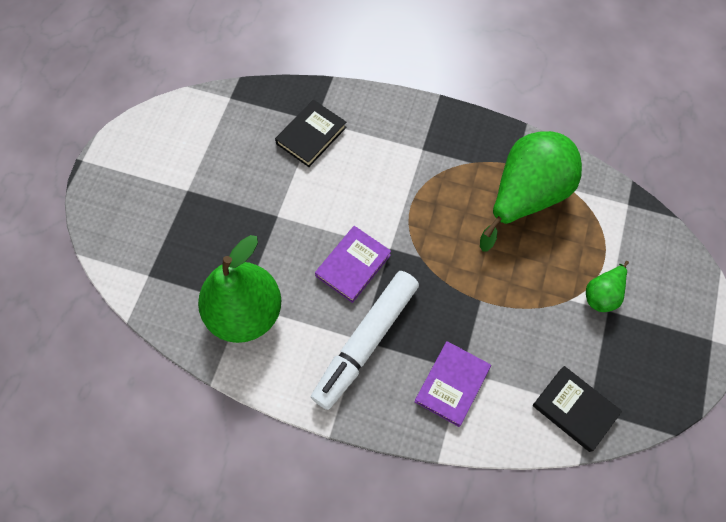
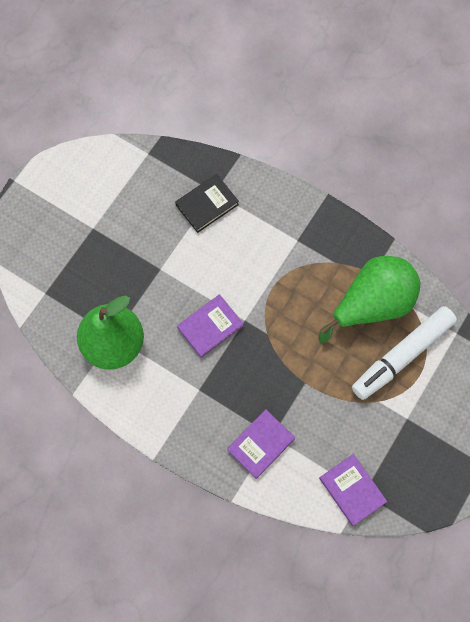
camera: 15 degrees right, 5 degrees up
(366, 342) = (202, 392): white marker -> white marker (402, 355)
(575, 409) = (352, 490): black book -> purple book
(602, 294) = (407, 404): green pear -> none

